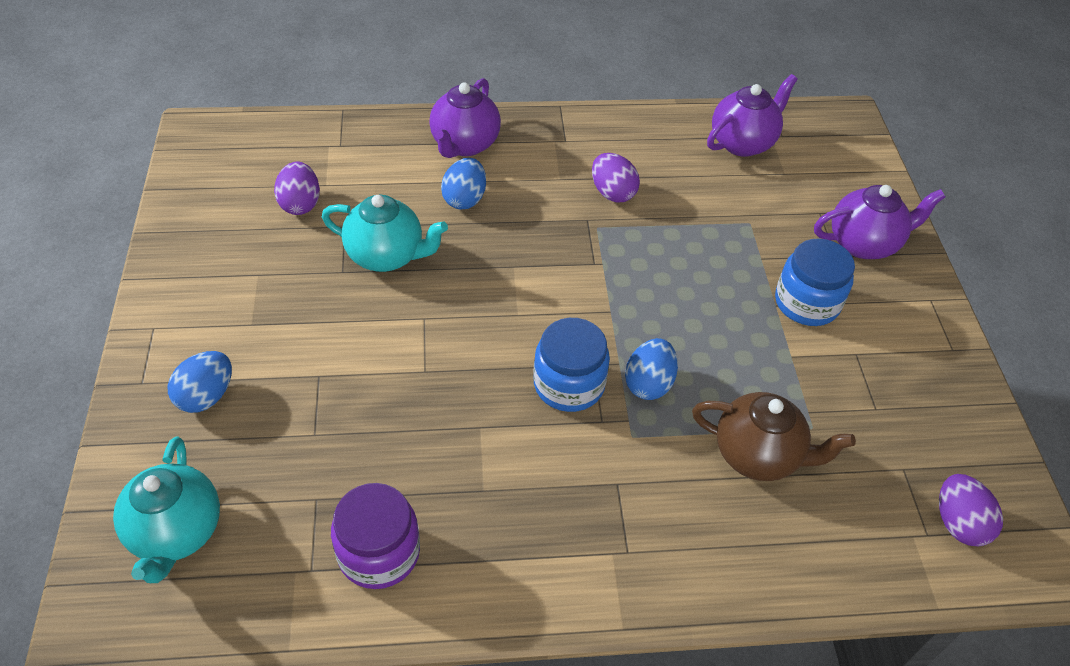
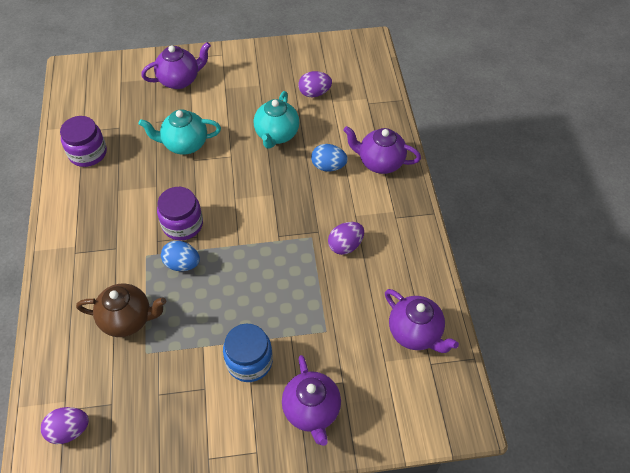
camera: 90 degrees right, 5 degrees up
(176, 533) = (107, 84): turquoise teapot -> turquoise teapot (185, 144)
(206, 396) = (180, 80): blue egg -> purple teapot
(569, 384) = (182, 224): blue jar -> purple jar
(758, 455) = (128, 319): brown teapot -> brown teapot turned 105 degrees counterclockwise

